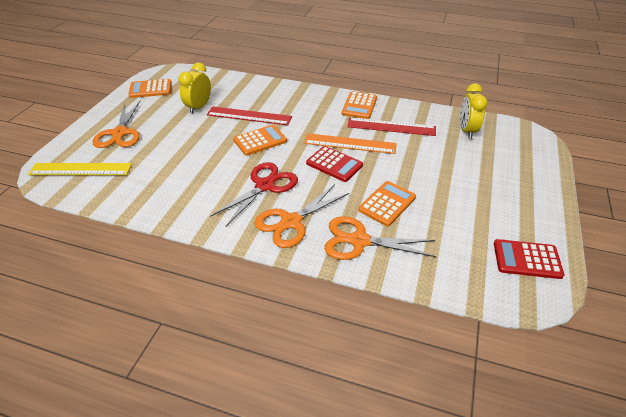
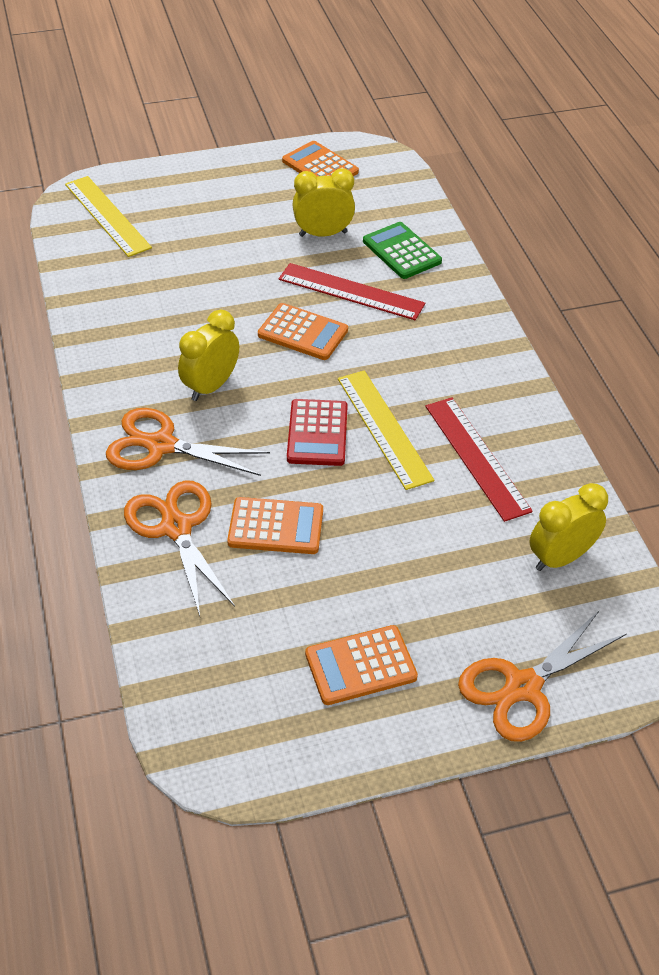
camera: 55 degrees right, 5 degrees up
(120, 133) = (200, 201): orange scissors -> orange scissors (523, 687)
(240, 92) = (401, 251): none -> green calculator
(249, 116) = (351, 292): red ruler -> red ruler turned 45 degrees counterclockwise
(265, 185) = (211, 386): red scissors -> yellow clock
(350, 144) = (384, 428): orange ruler -> yellow ruler
(359, 106) = (500, 395): orange calculator -> orange calculator (360, 666)
(527, 259) = (276, 729): red calculator -> none

